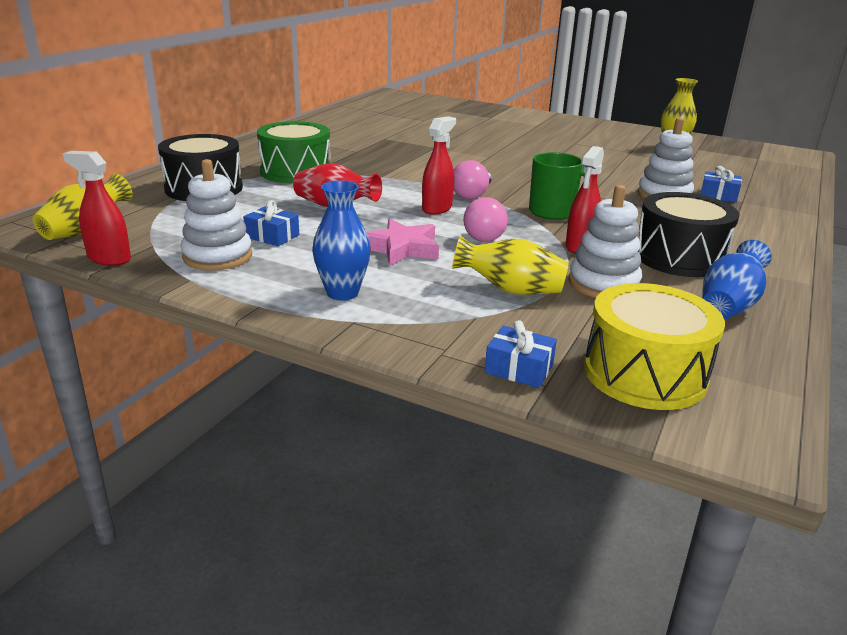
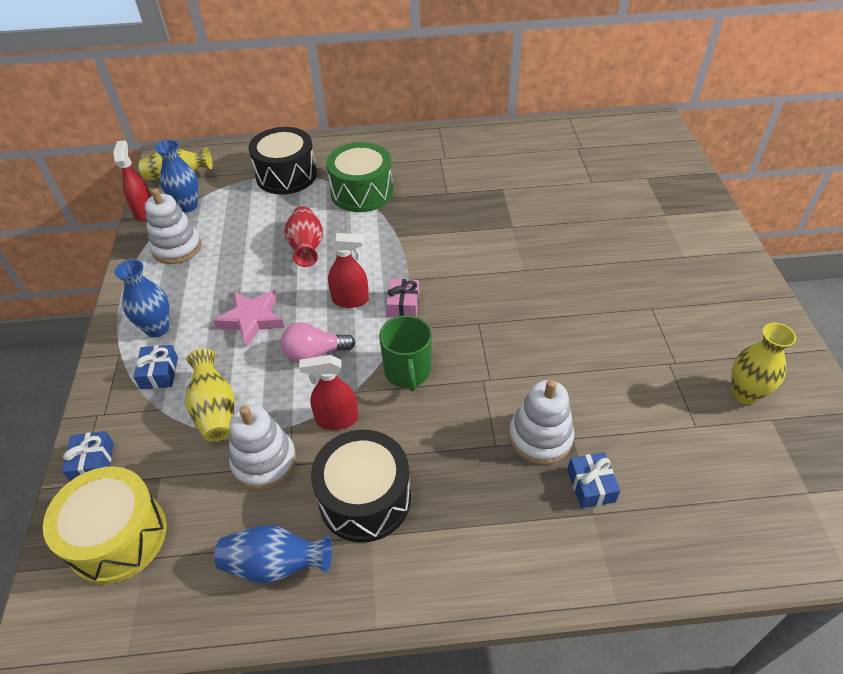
camera: 60 degrees right, 20 degrees up
(152, 236) = (187, 206): none -> blue vase
(272, 236) = (226, 251): blue gift -> blue gift (159, 373)
(472, 195) = (403, 305): pink light bulb -> pink gift

